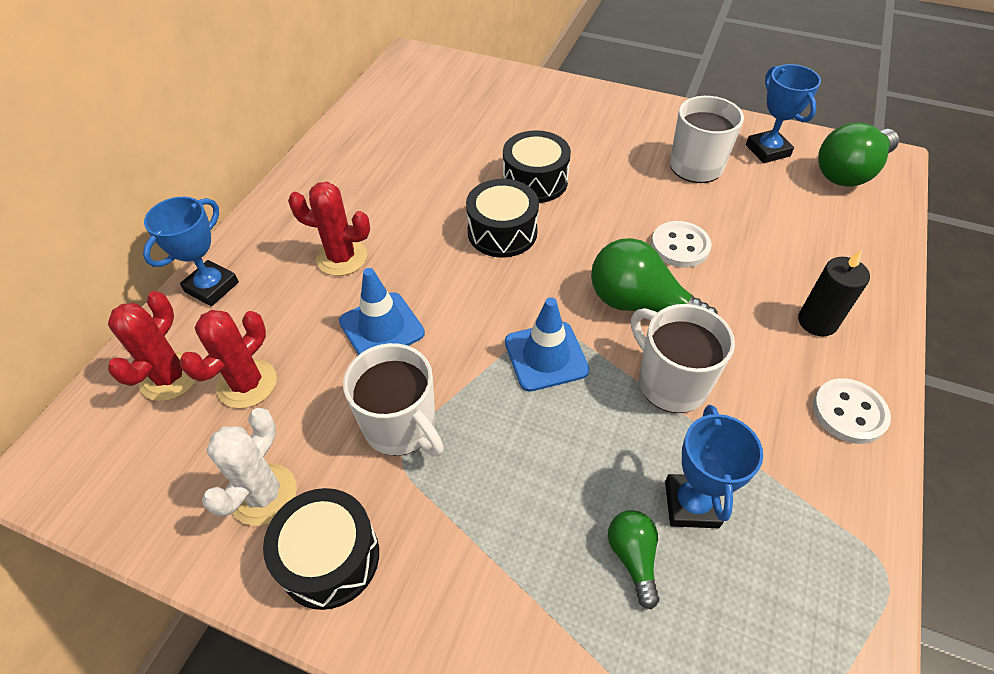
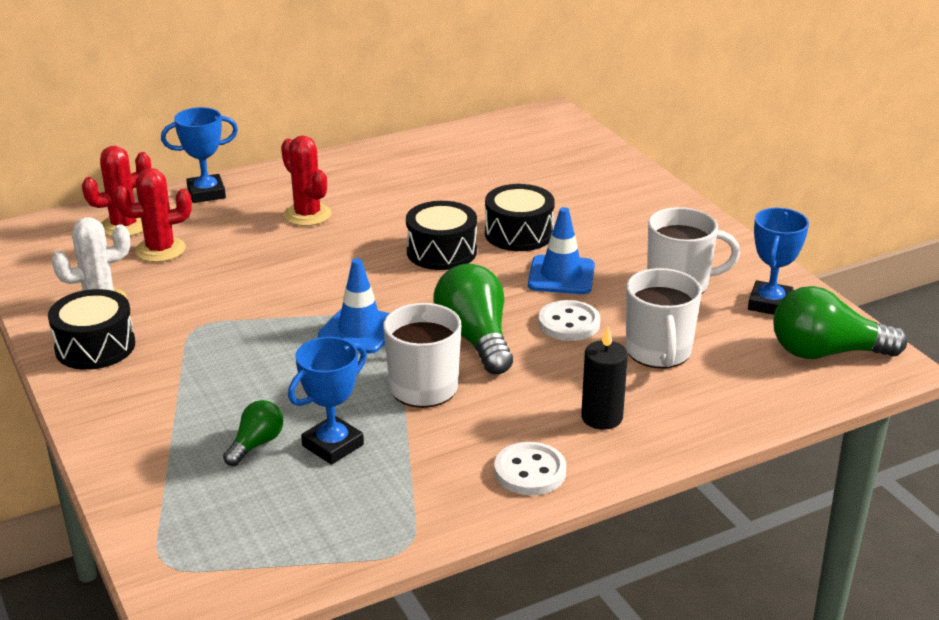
camera: 40 degrees right, 20 degrees down
(381, 327) = (277, 262): blue traffic cone -> blue traffic cone (561, 275)
(401, 427) = (216, 314): white mug -> white mug (658, 352)

